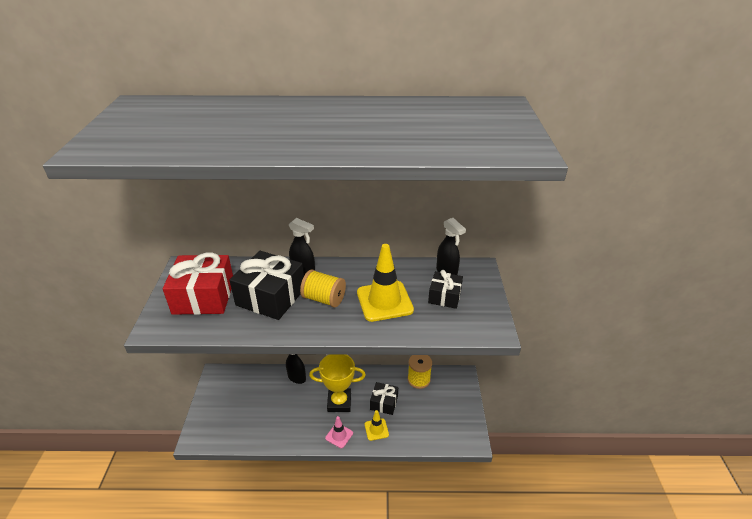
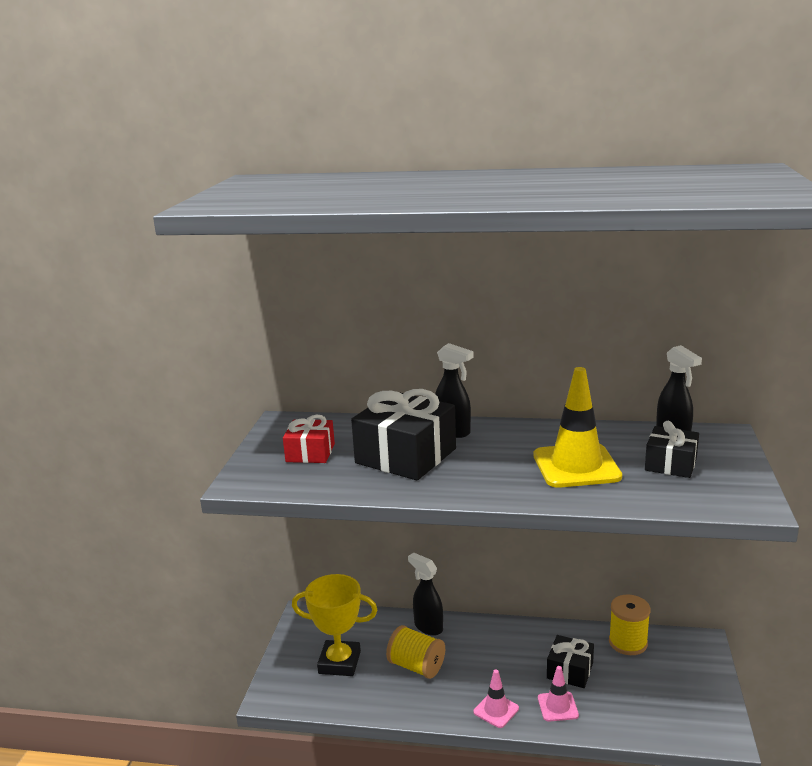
camera: 10 degrees right, 15 degrees down
(204, 297) = (310, 453): red gift -> red gift, size x0.56
(324, 299) = (484, 461): yellow spool -> yellow spool (416, 666)
(339, 402) = (496, 665): yellow trophy -> yellow trophy (339, 662)
(376, 429) = (557, 706): yellow traffic cone -> pink traffic cone

